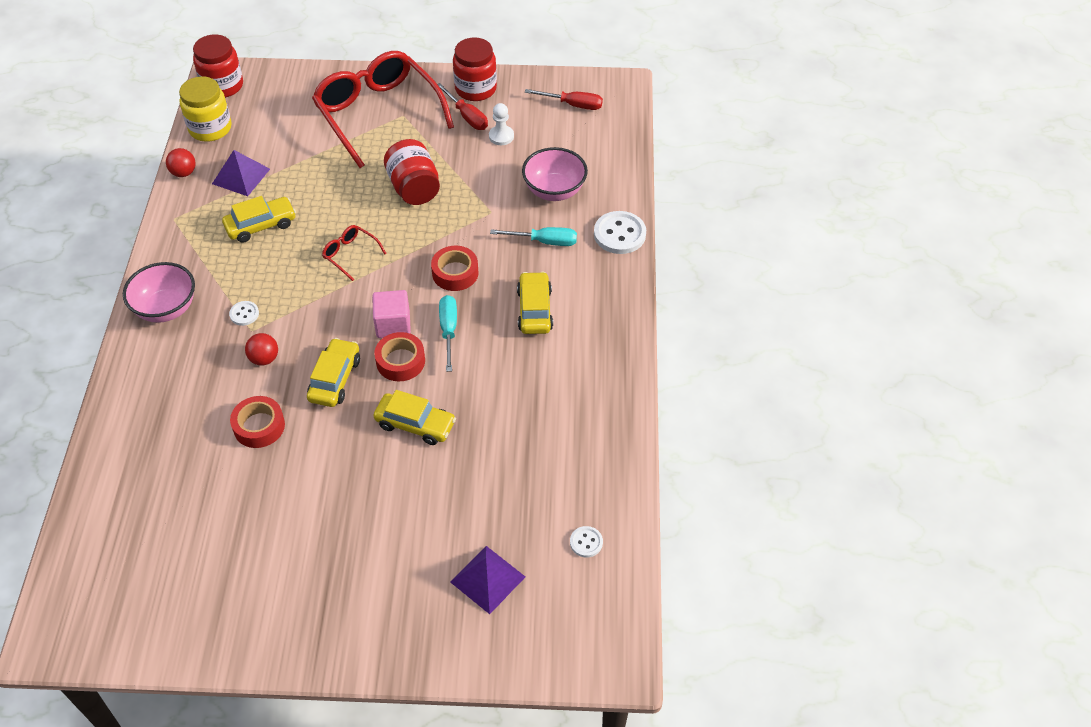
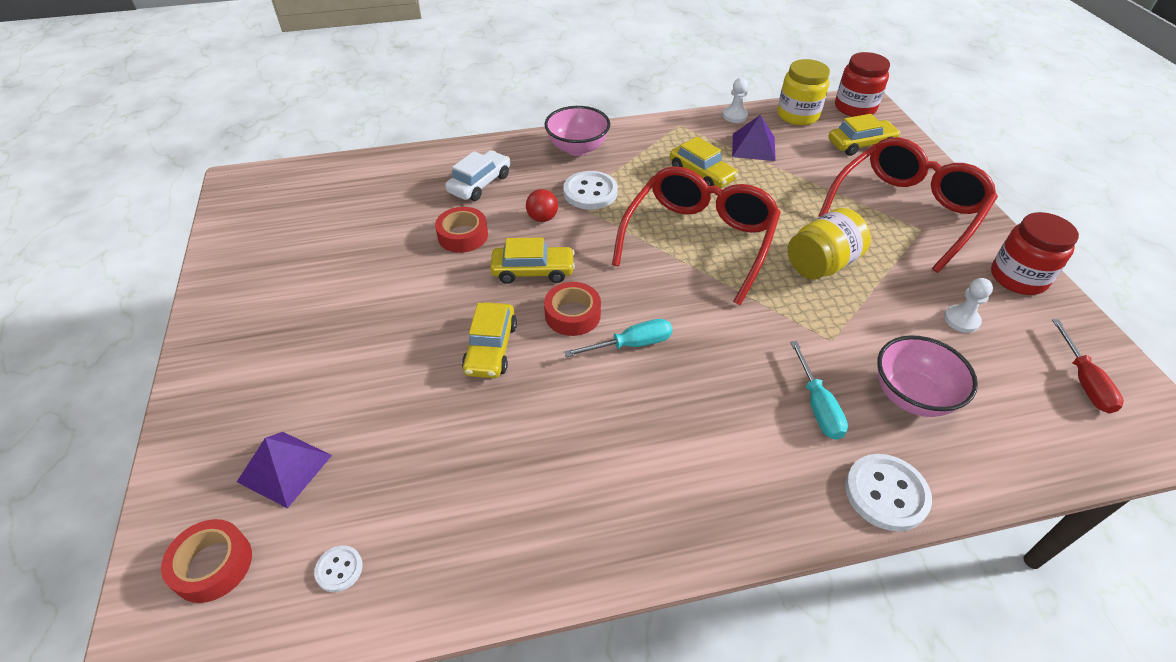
camera: 75 degrees right, 5 degrees down
(181, 401) = (479, 183): none -> white car
(184, 173) = (735, 116): red ball -> white pawn
(244, 314) = (590, 192): white button -> white button, size x1.90
(350, 254) = (698, 241): red glasses -> red glasses, size x2.43
(393, 324) = (620, 296): pink cube -> none
(414, 188) = (821, 264): red jar -> yellow jar
(455, 273) = (718, 330): red tape -> red tape (213, 565)
(467, 116) = (966, 281): red screwdriver -> none
(534, 310) = (699, 421): yellow car -> yellow car (860, 144)

